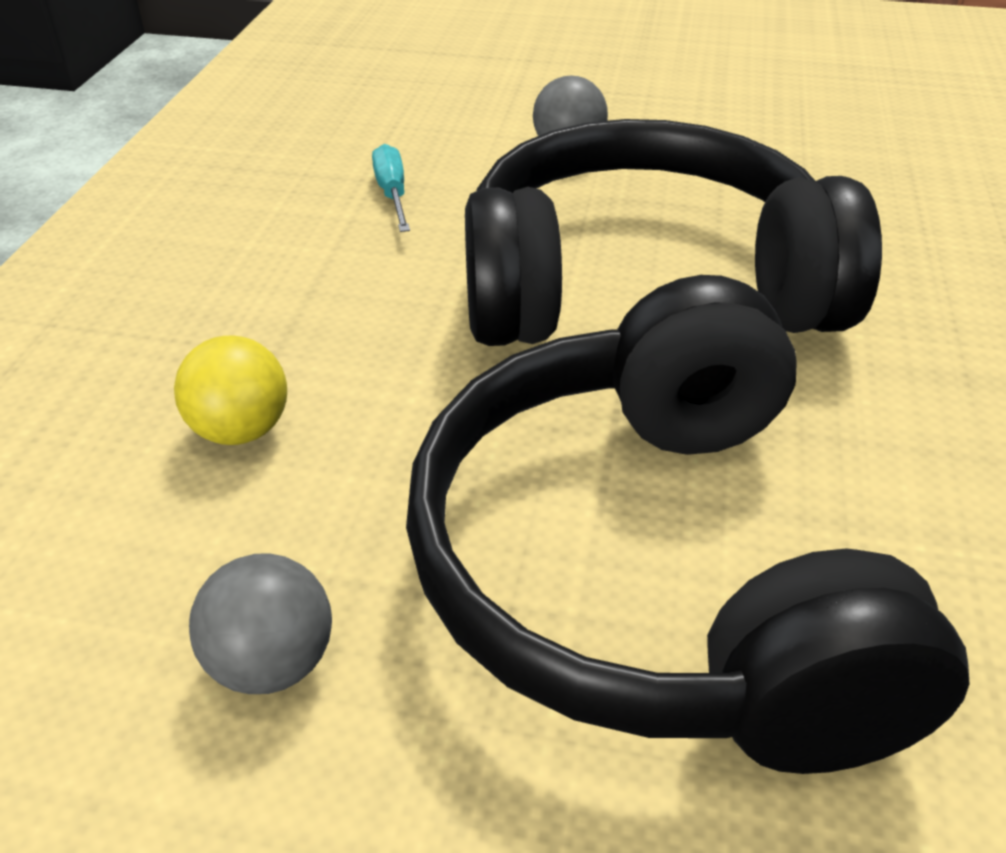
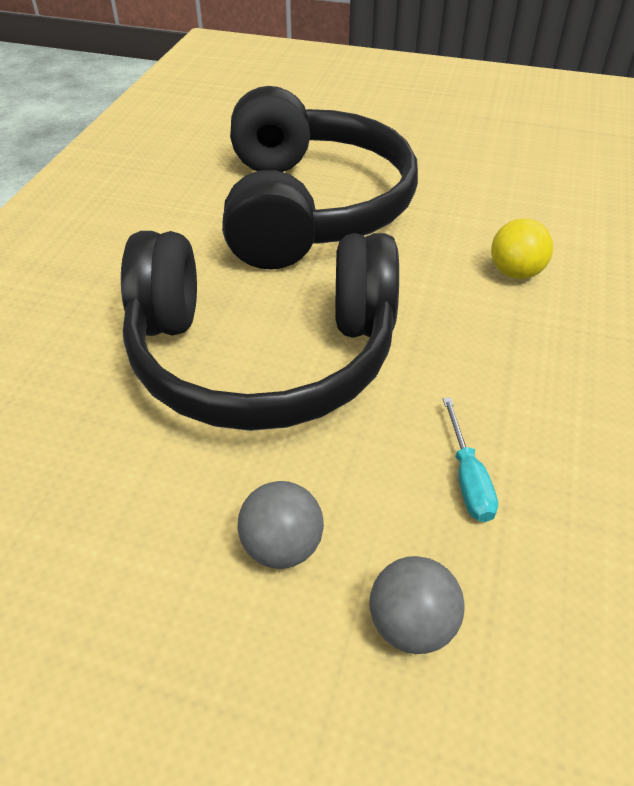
camera: 175 degrees left, 5 degrees up
(272, 663) = (464, 190): grey ball -> grey ball (411, 624)

